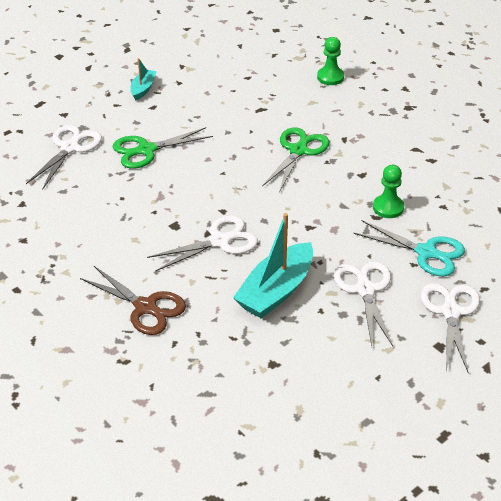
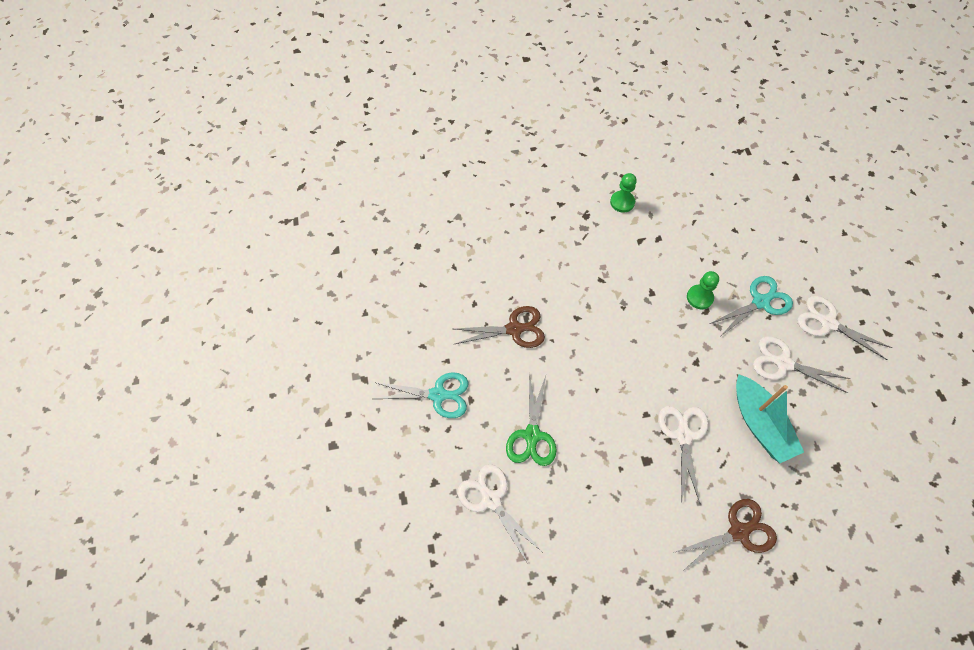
camera: 60 degrees left, 20 degrees up
(143, 89) = (438, 395): turquoise boat -> turquoise scissors
(242, 106) = (514, 329): none -> brown scissors
(298, 151) = (598, 319): green scissors -> none
(330, 77) = (513, 244): green pawn -> green pawn (622, 202)

